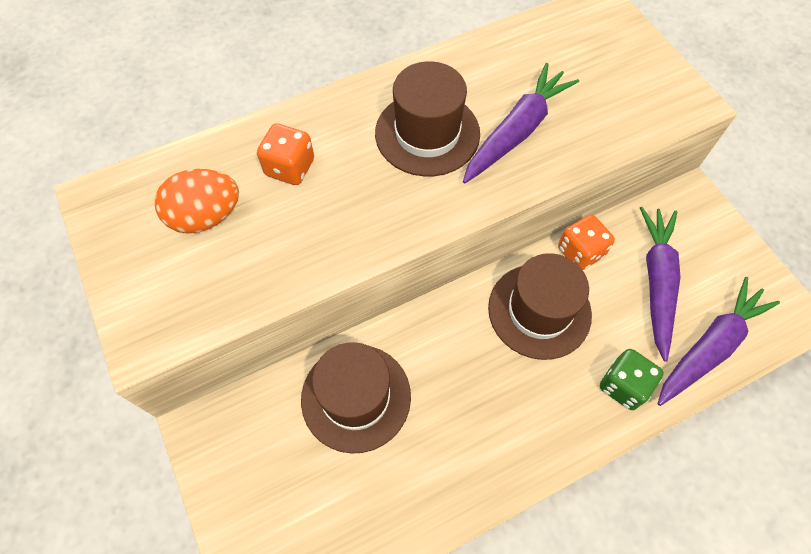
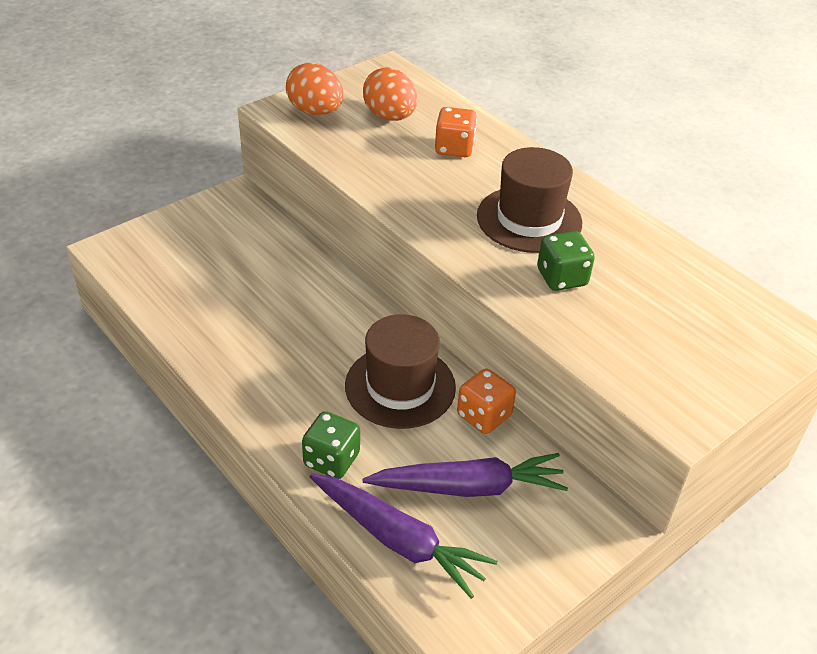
camera: 75 degrees right, 20 degrees down
(165, 295) = (315, 111): none -> orange egg
(356, 397) = (280, 272): brown hat -> none
(517, 131) = (562, 278): purple carrot -> green dice

